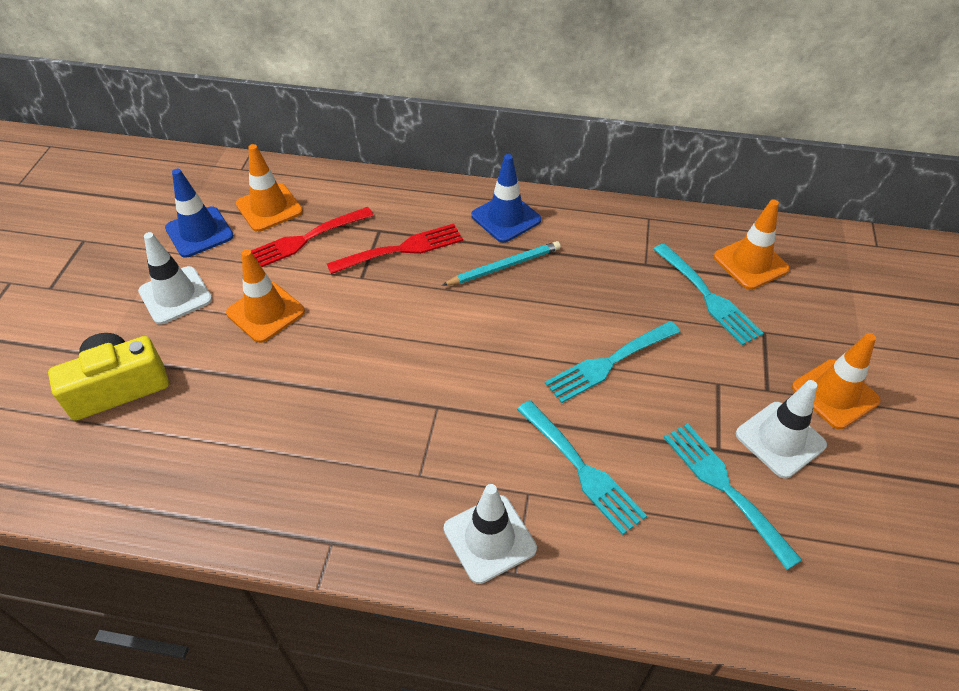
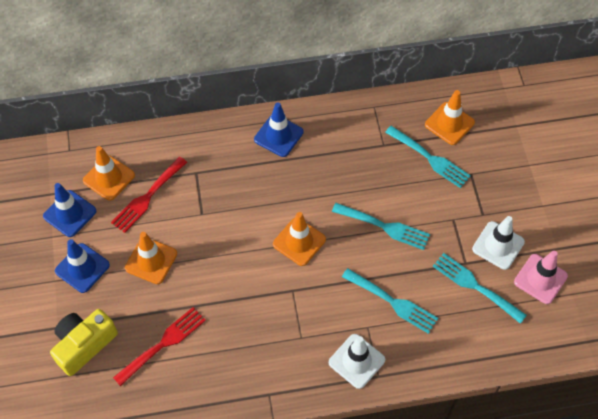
camera: 20 degrees left, 10 degrees up
(175, 295) = (82, 268): white traffic cone -> blue traffic cone
(402, 249) = (219, 183): red fork -> red fork (163, 343)
(504, 266) = (293, 175): turquoise pencil -> none
(609, 363) = (385, 226): turquoise fork -> turquoise fork turned 105 degrees counterclockwise
(835, 394) = (521, 205): orange traffic cone -> orange traffic cone (299, 242)
(840, 511) = (540, 279): none -> pink traffic cone

